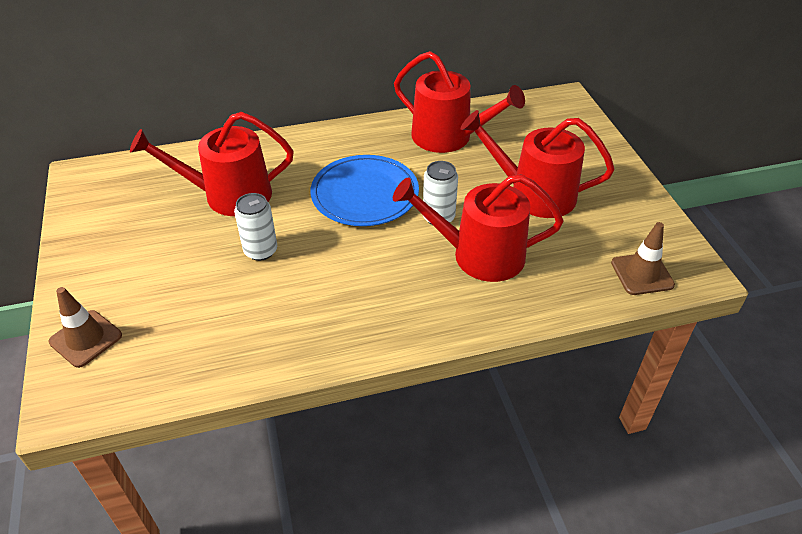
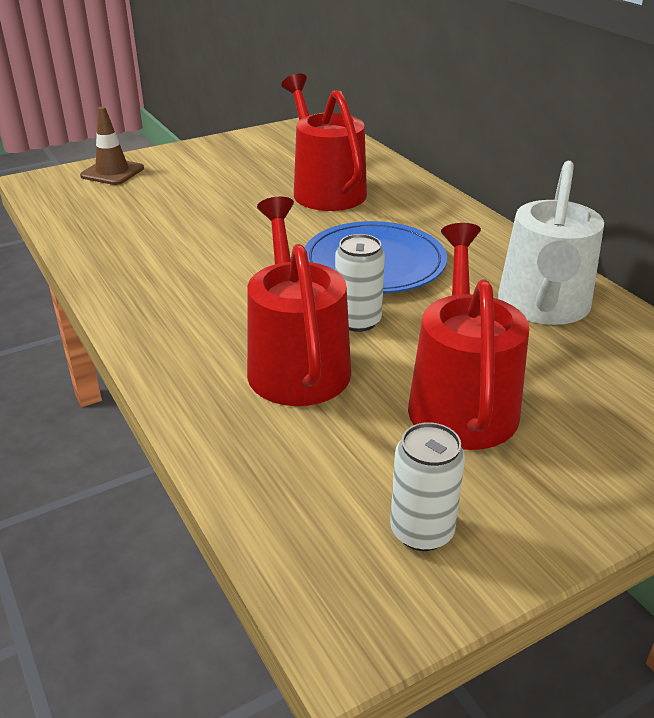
camera: 75 degrees right, 10 degrees down
(260, 251) = (247, 221): white can -> white can (422, 531)
(448, 137) = (543, 306): red watering can -> white watering can
(642, 274) = (317, 543): brown traffic cone -> none

